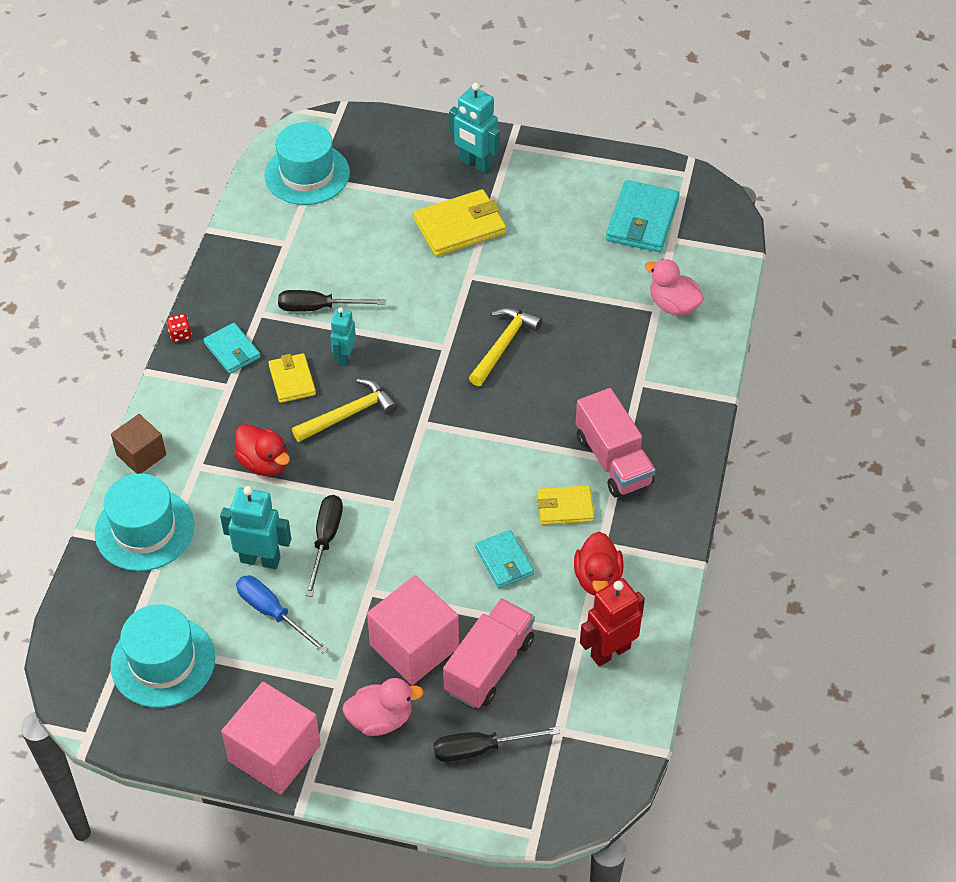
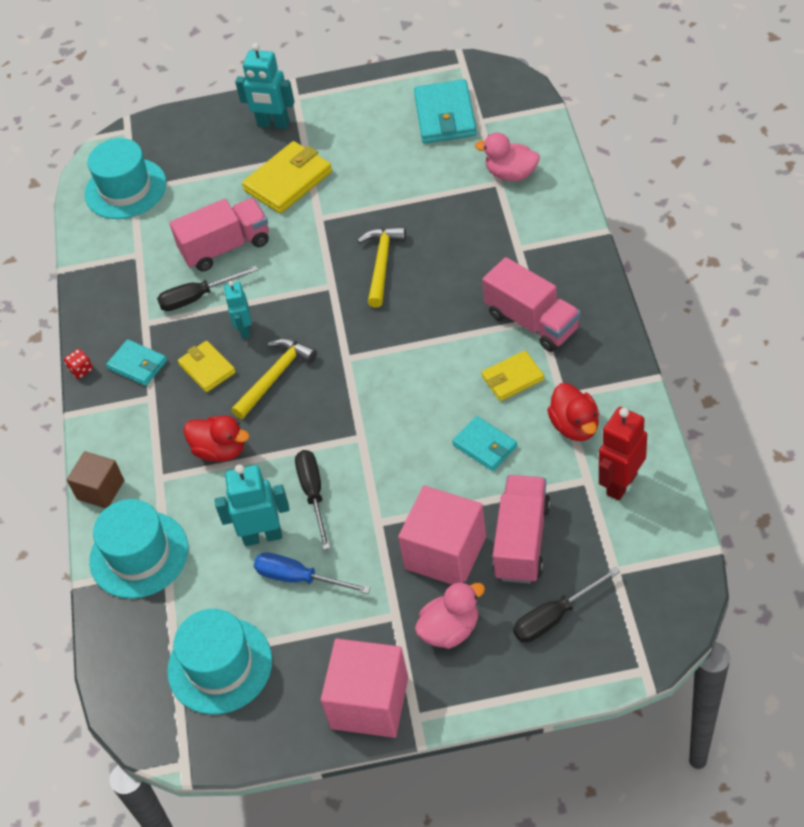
camera: 15 degrees left, 0 degrees up
(369, 269) = (226, 247): none -> pink truck

